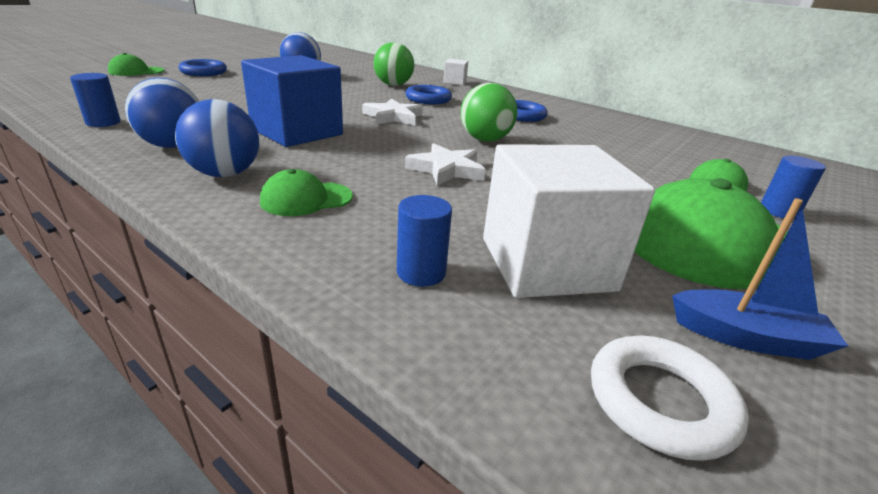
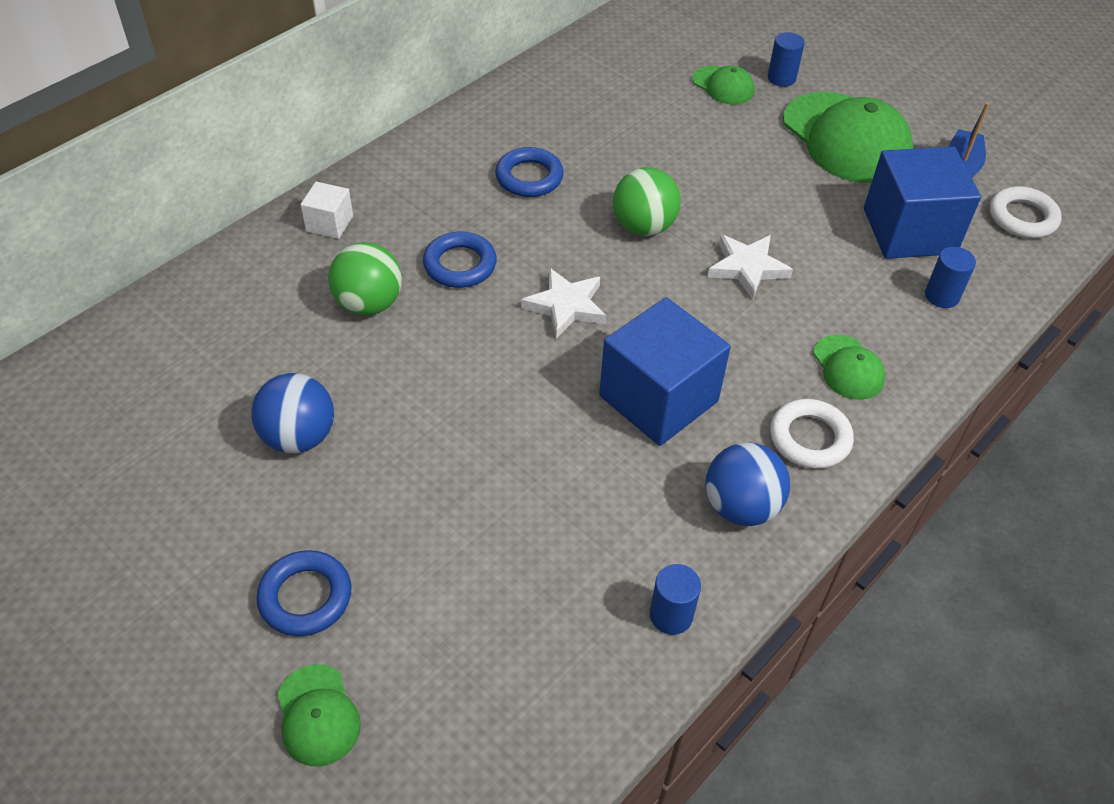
camera: 85 degrees left, 20 degrees up
(225, 174) = (810, 438): blue ball -> white ring
(546, 263) = (909, 231): white cube -> blue cube

